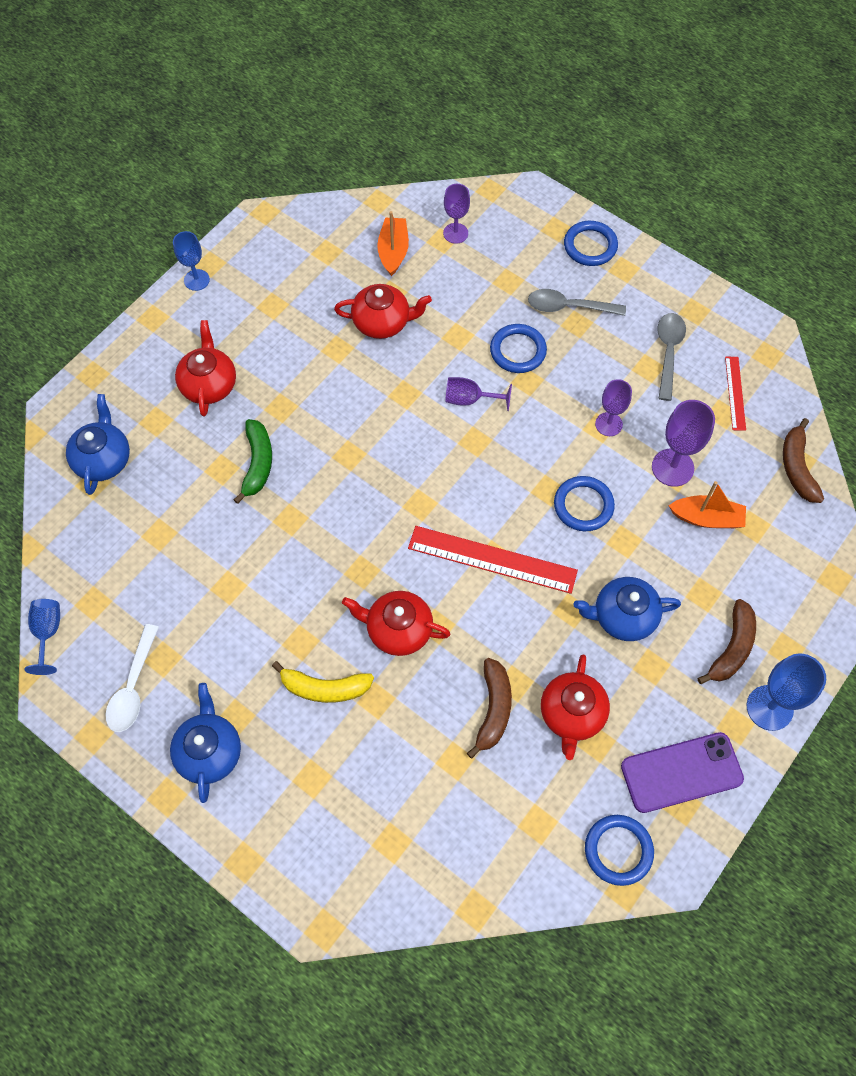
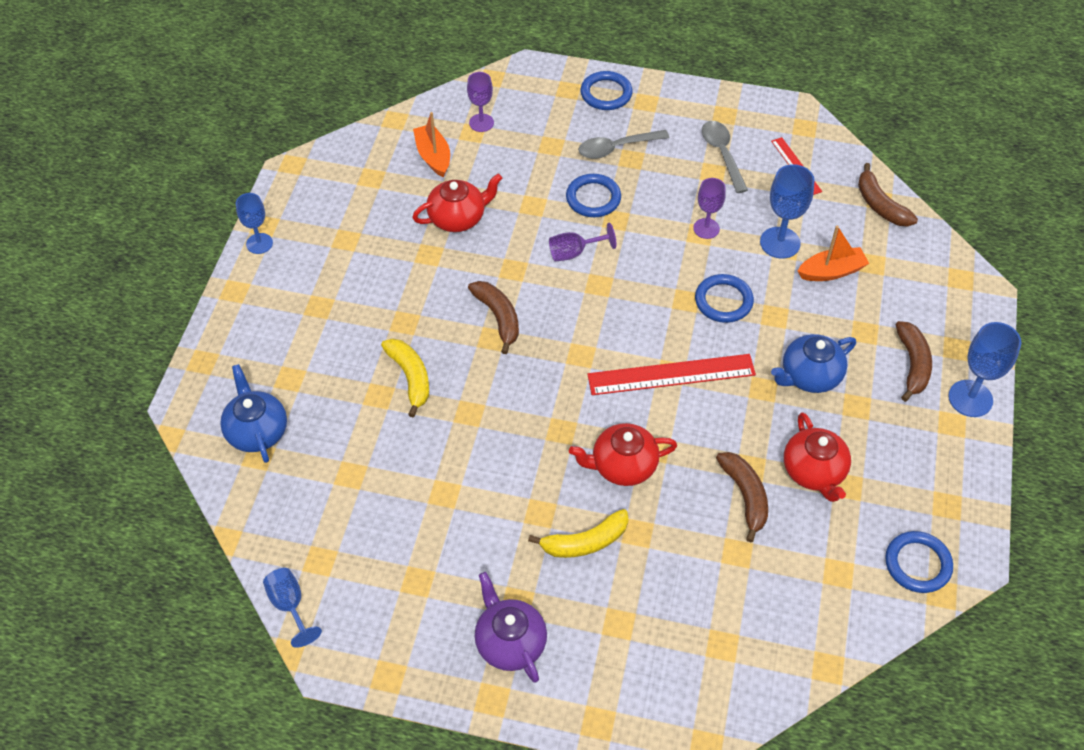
camera: 25 degrees left, 10 degrees down
(133, 687) = (403, 618): white spoon -> none
(209, 384) = (324, 328): red teapot -> none
(209, 751) = (510, 642): blue teapot -> purple teapot
(257, 463) = (410, 377): green banana -> yellow banana
(365, 437) = (498, 317): none -> brown banana
(672, 467) = (780, 243): purple goblet -> blue goblet
(681, 772) = (931, 479): purple phone -> none

